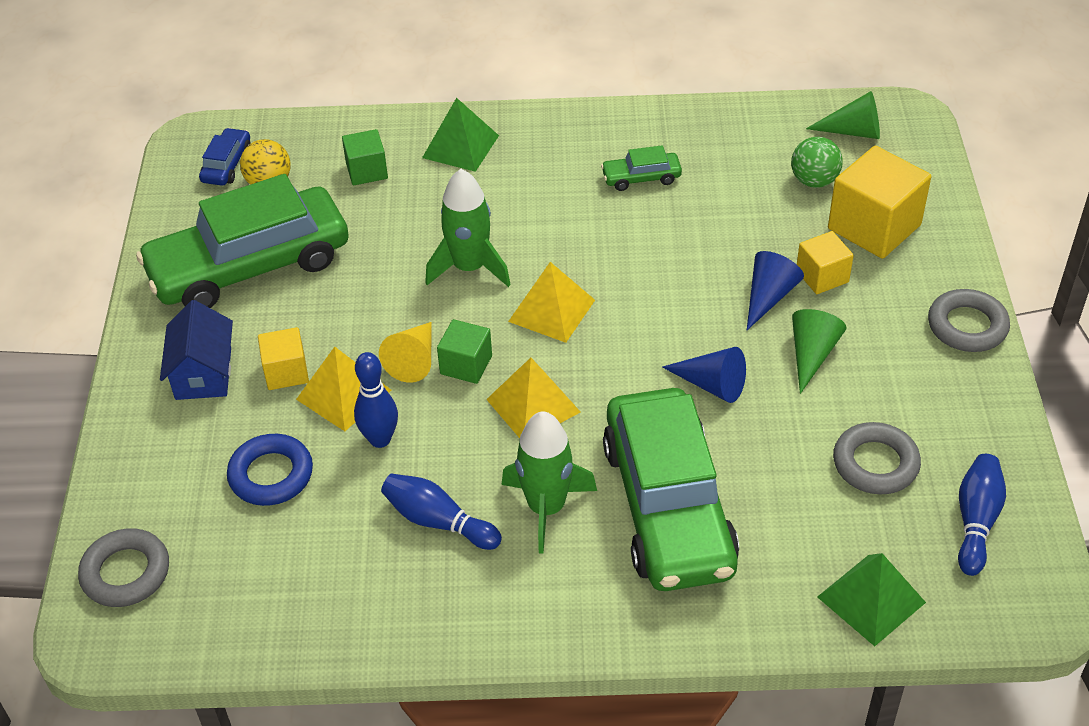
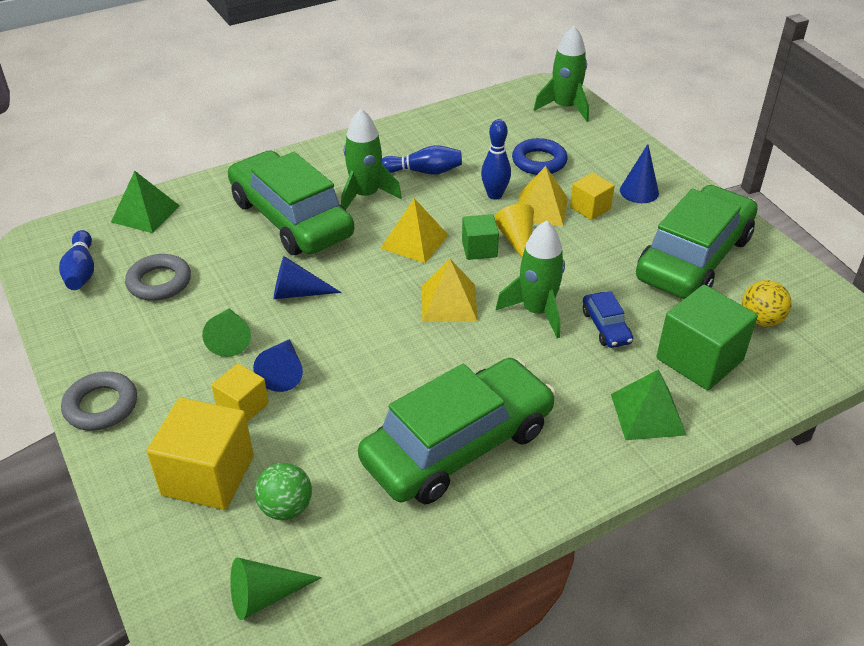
camera: 150 degrees right, 5 degrees down
(126, 573) = (565, 108): grey ring -> green rocket
(203, 373) = (639, 191): blue house -> blue cone
(227, 165) = (812, 322): blue car -> blue car (606, 327)
(367, 171) = (699, 359): green cube -> green cube, size x1.79
(641, 178) = (458, 445): green car -> green car, size x2.46

